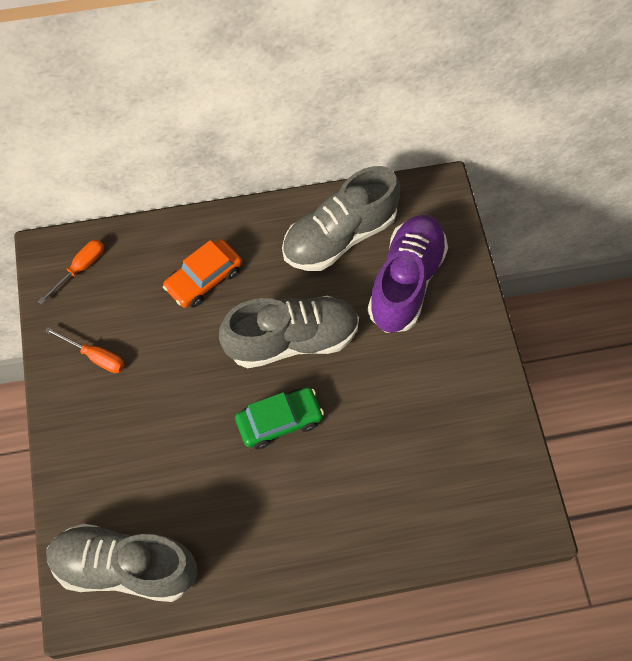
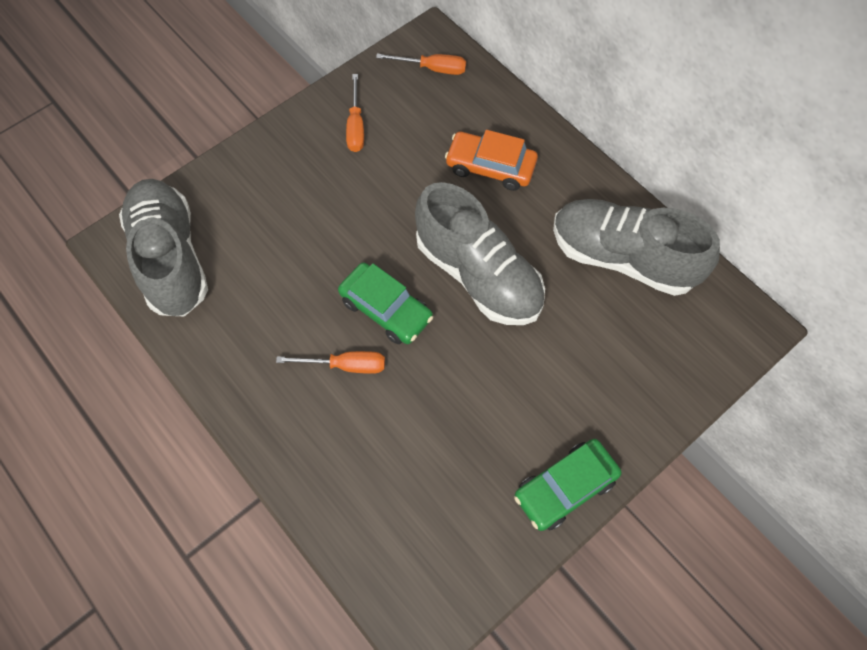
camera: 60 degrees right, 0 degrees up
(308, 475) = (345, 365): none -> orange screwdriver
(406, 282) = (617, 348): purple shoe -> none
(486, 376) = (565, 488): none -> green car

